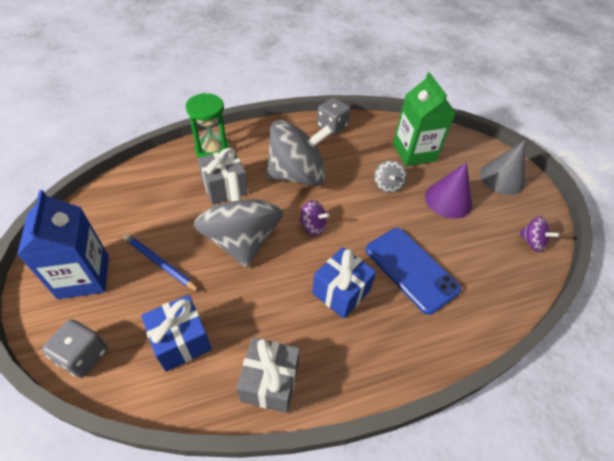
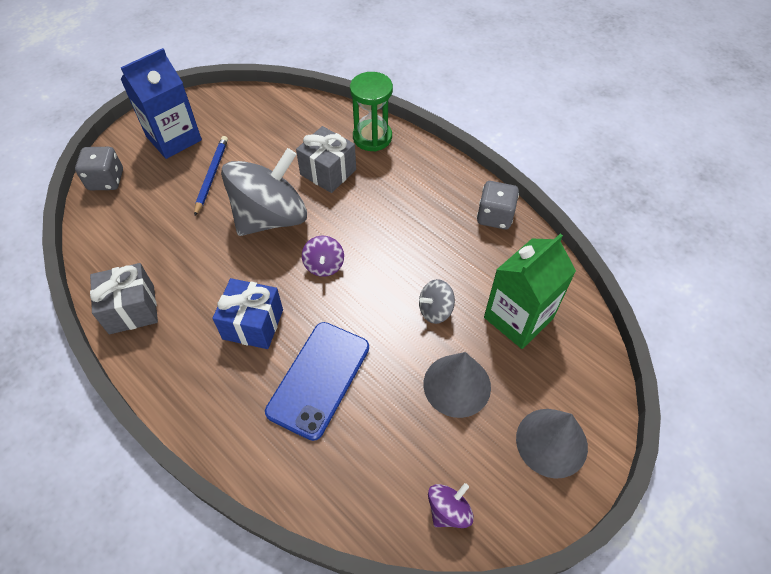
camera: 65 degrees right, 5 degrees up
(181, 341) = (144, 230): blue gift -> none
(297, 175) = (388, 220): grey spinning top -> none
(448, 200) = (457, 385): purple cone -> grey cone
(531, 242) = (448, 510): purple spinning top -> purple spinning top turned 150 degrees counterclockwise

